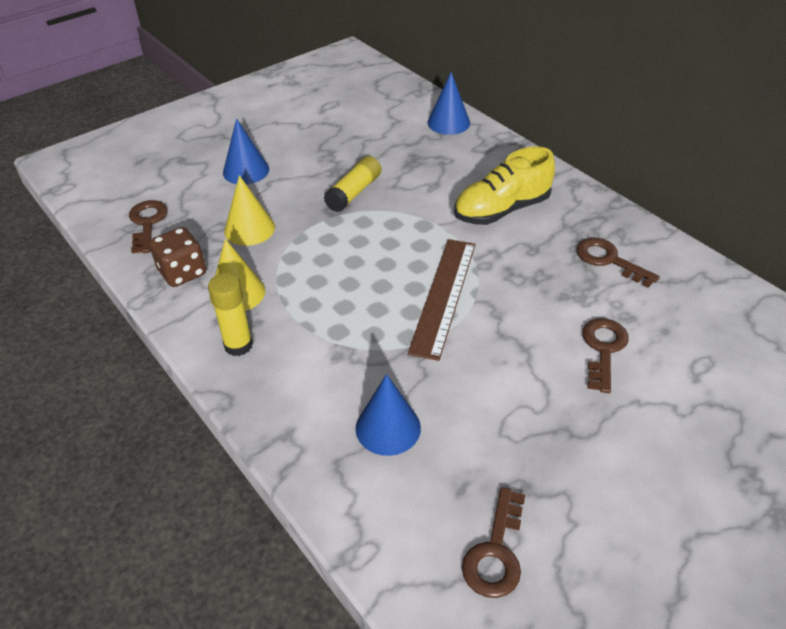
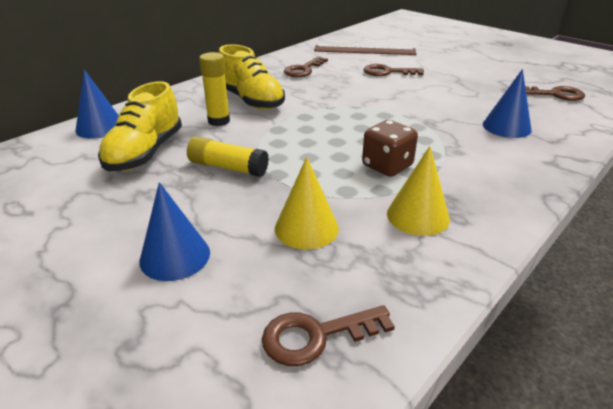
camera: 100 degrees left, 10 degrees down
(182, 272) = (406, 266): brown dice -> brown dice (387, 166)
(238, 345) = (486, 201): yellow glue stick -> yellow glue stick (219, 121)
(393, 149) = (145, 153): none -> yellow shoe
(443, 296) = (365, 116): brown ruler -> brown ruler (364, 50)

